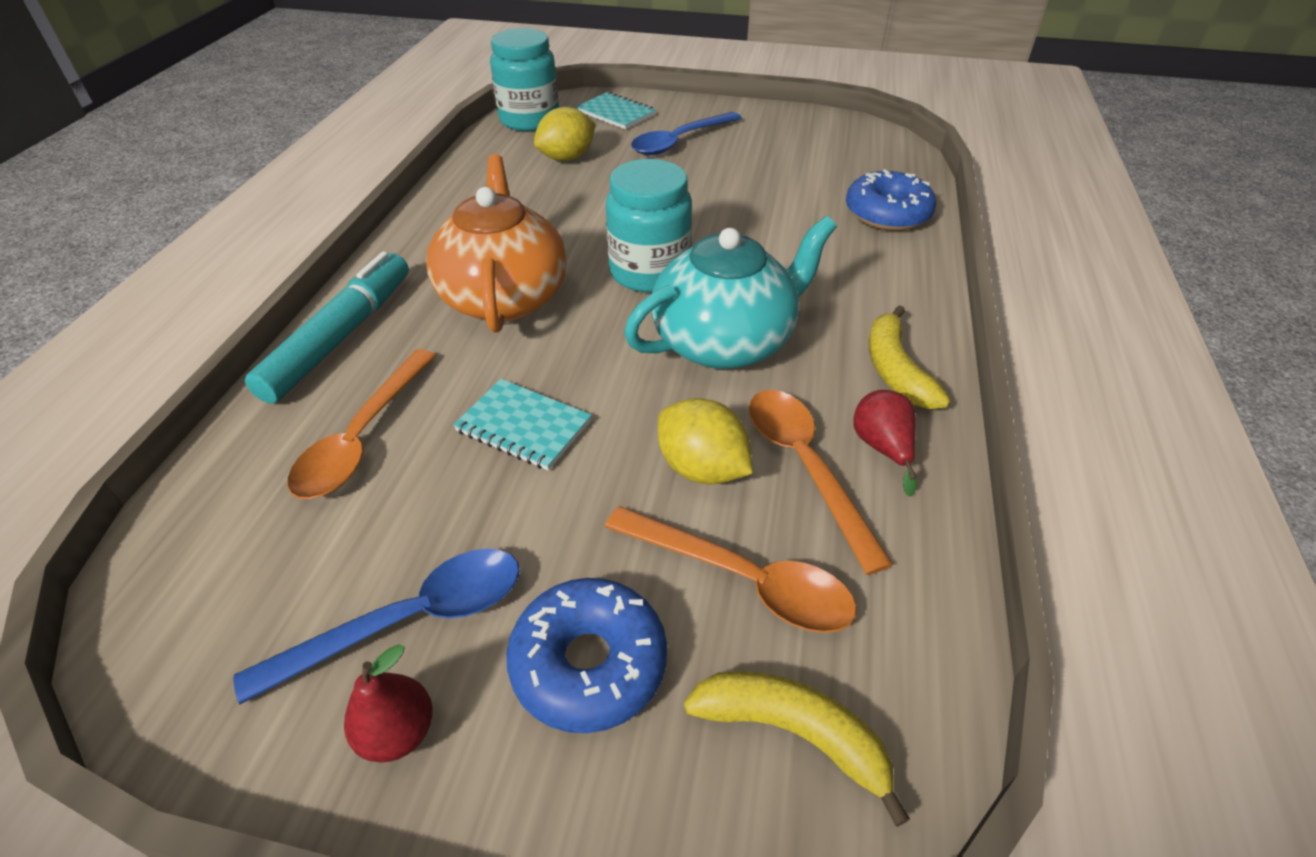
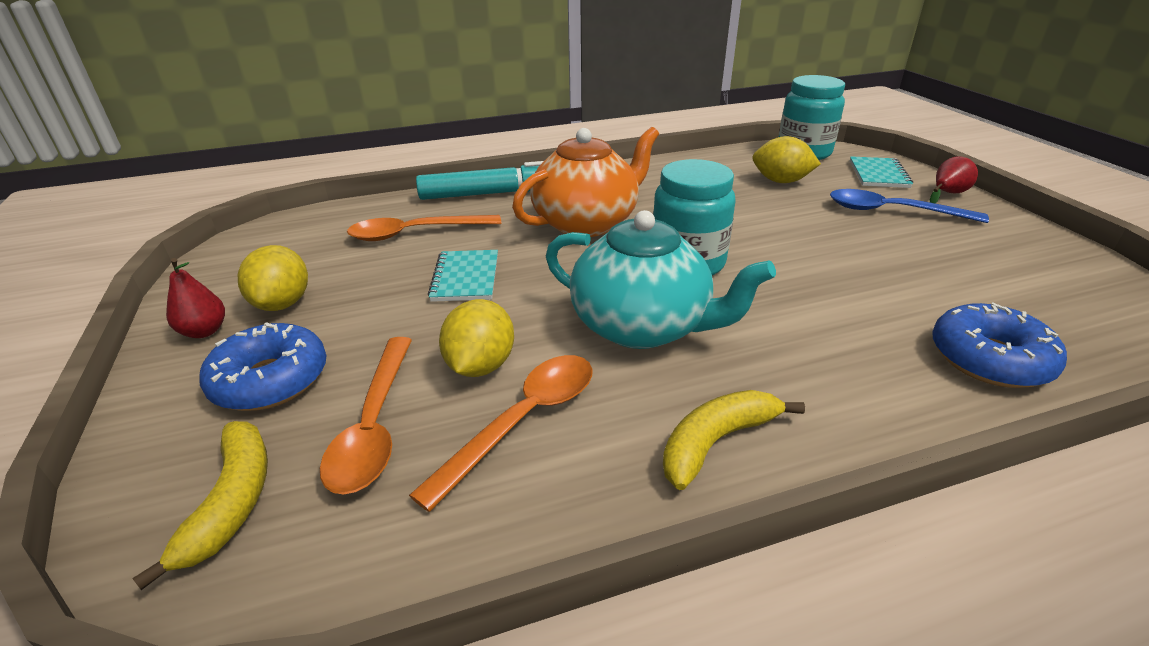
camera: 60 degrees right, 10 degrees down
(409, 620) = (283, 303): blue spoon -> yellow lemon
(882, 448) = (587, 465): red pear -> red pear (947, 194)

